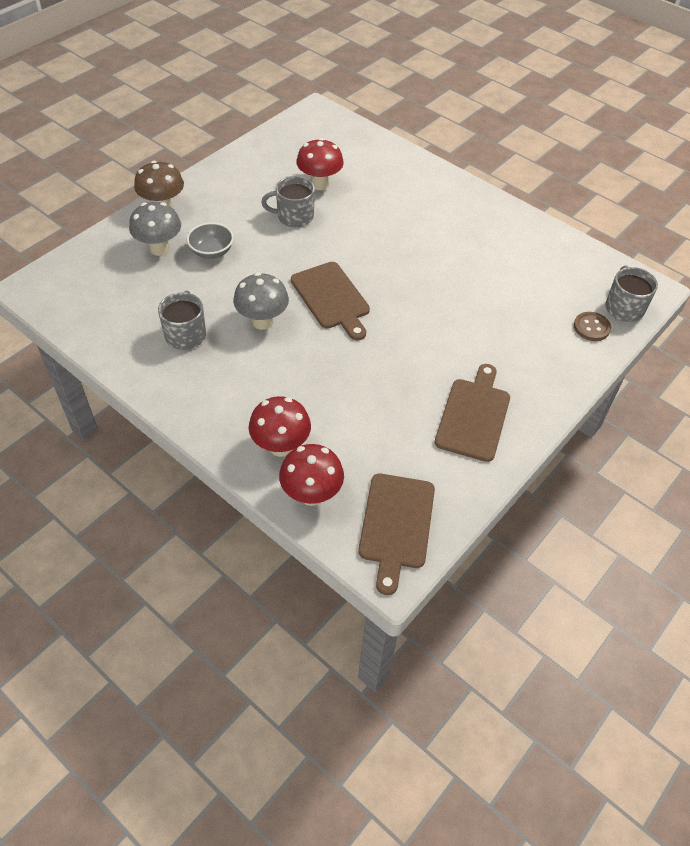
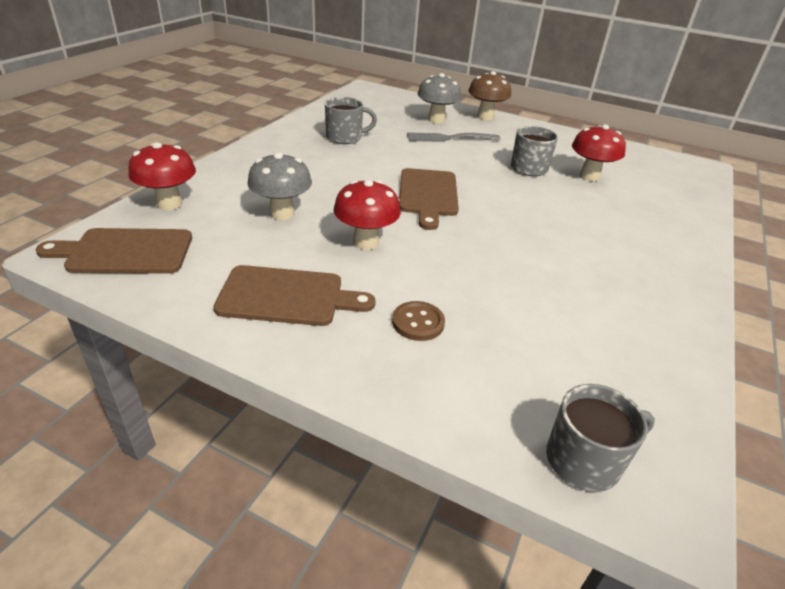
camera: 75 degrees right, 15 degrees down
(212, 252) = (448, 138): grey bowl -> grey fork
(262, 321) = (377, 165): grey mushroom -> grey mushroom (282, 213)
(281, 446) = (227, 185): red mushroom -> red mushroom (365, 242)
(332, 298) = (428, 195): brown cutting board -> brown cutting board turned 45 degrees counterclockwise
(591, 327) = (507, 413): brown button -> brown button (418, 322)

